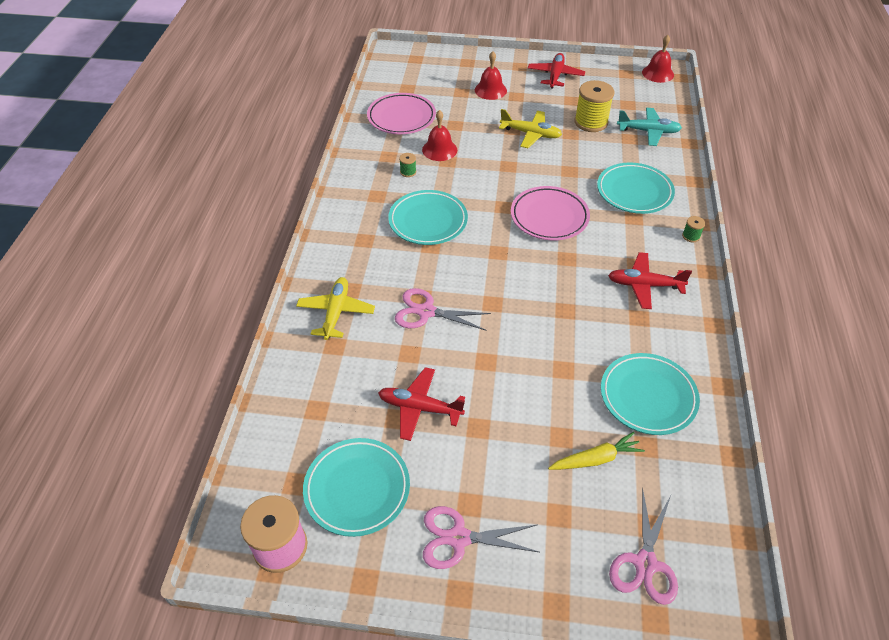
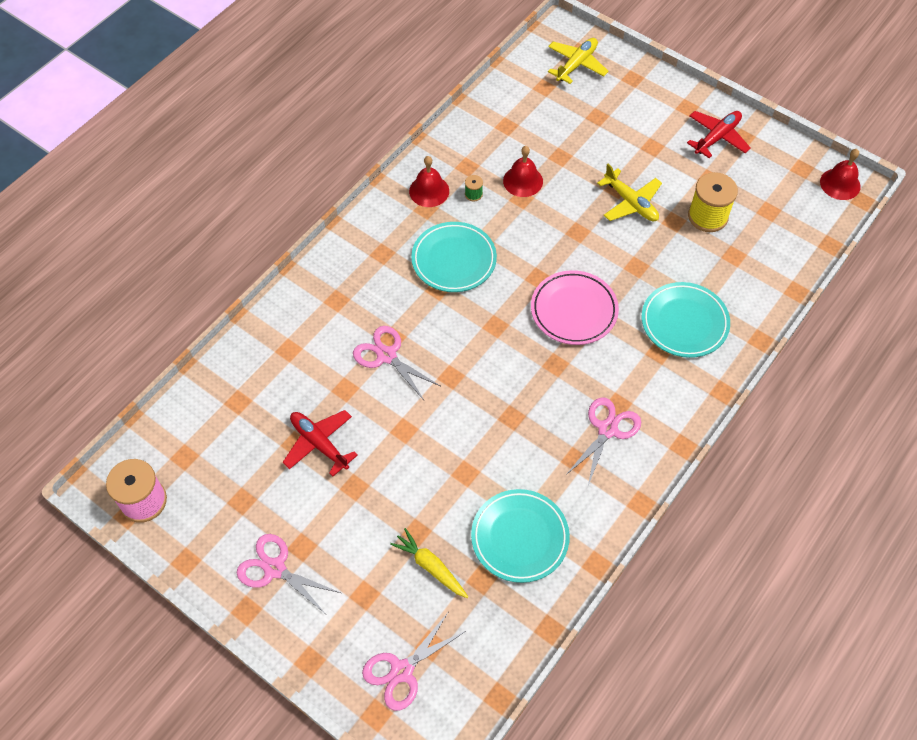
camera: 30 degrees right, 10 degrees up
(336, 312) = (310, 317): yellow plane -> yellow plane (576, 64)
(357, 489) = (226, 486): turquoise plate -> none
(401, 117) = (512, 123): pink plate -> none
(490, 90) = (630, 127): red bell -> red bell (429, 191)
(596, 459) = (430, 566): yellow carrot -> yellow carrot turned 150 degrees counterclockwise
(644, 285) = (607, 429): red plane -> pink scissors
(648, 131) = (762, 256): turquoise plane -> none
(691, 236) = (700, 401): green spool -> none

